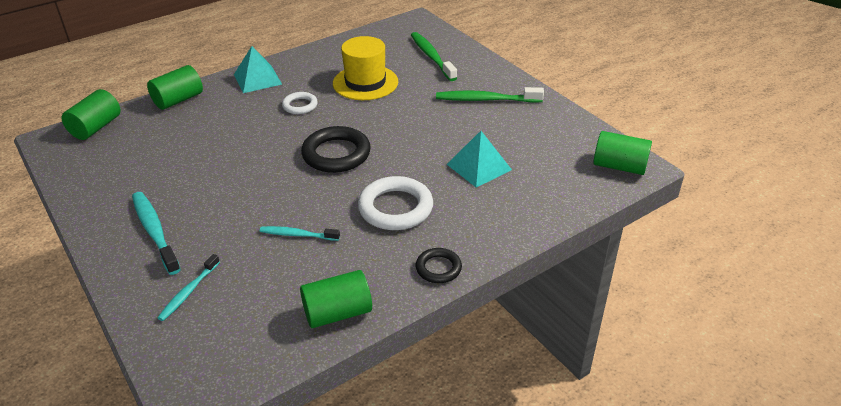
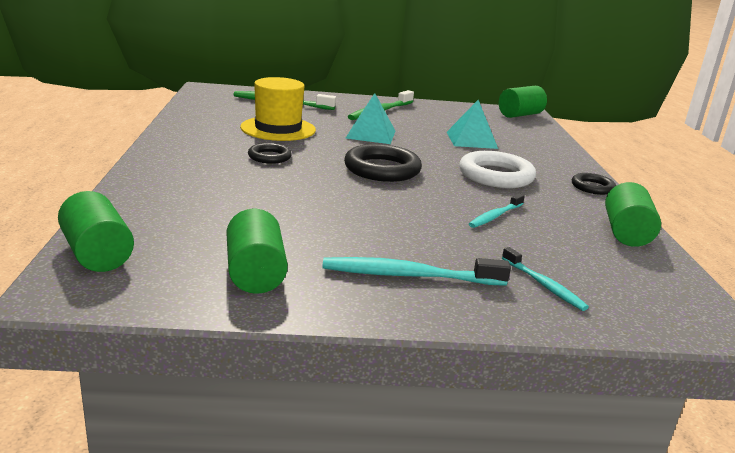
camera: 60 degrees left, 15 degrees down
(178, 100) = (135, 197): green cylinder -> green cylinder (255, 273)
(257, 79) = (176, 156): turquoise pyramid -> turquoise pyramid (371, 134)
(300, 105) = (269, 157): white ring -> black ring

